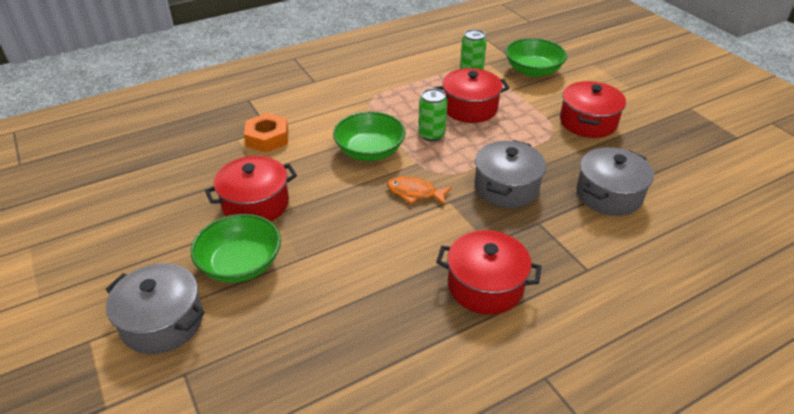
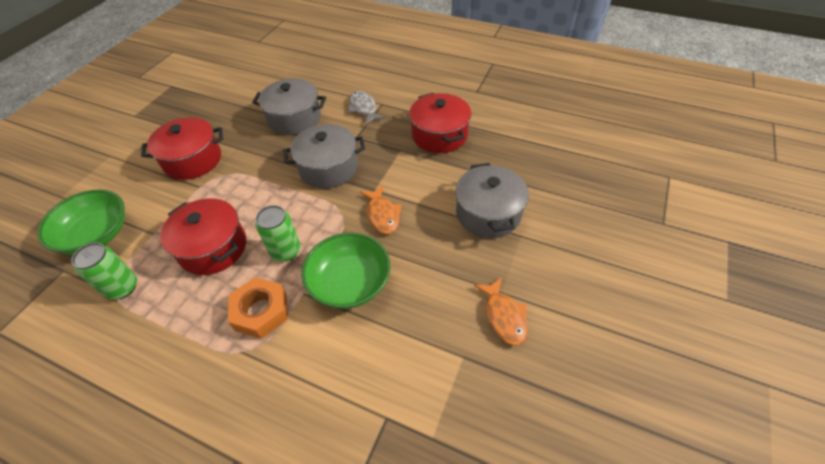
camera: 125 degrees left, 10 degrees up
(163, 322) = (659, 269): grey pot -> grey pot (488, 213)
(241, 264) = (567, 268): green bowl -> none
(255, 204) = (504, 316): red pot -> orange fish
(267, 138) = (404, 401): orange nut -> orange nut (261, 311)
(589, 251) = (363, 108): none -> grey fish

